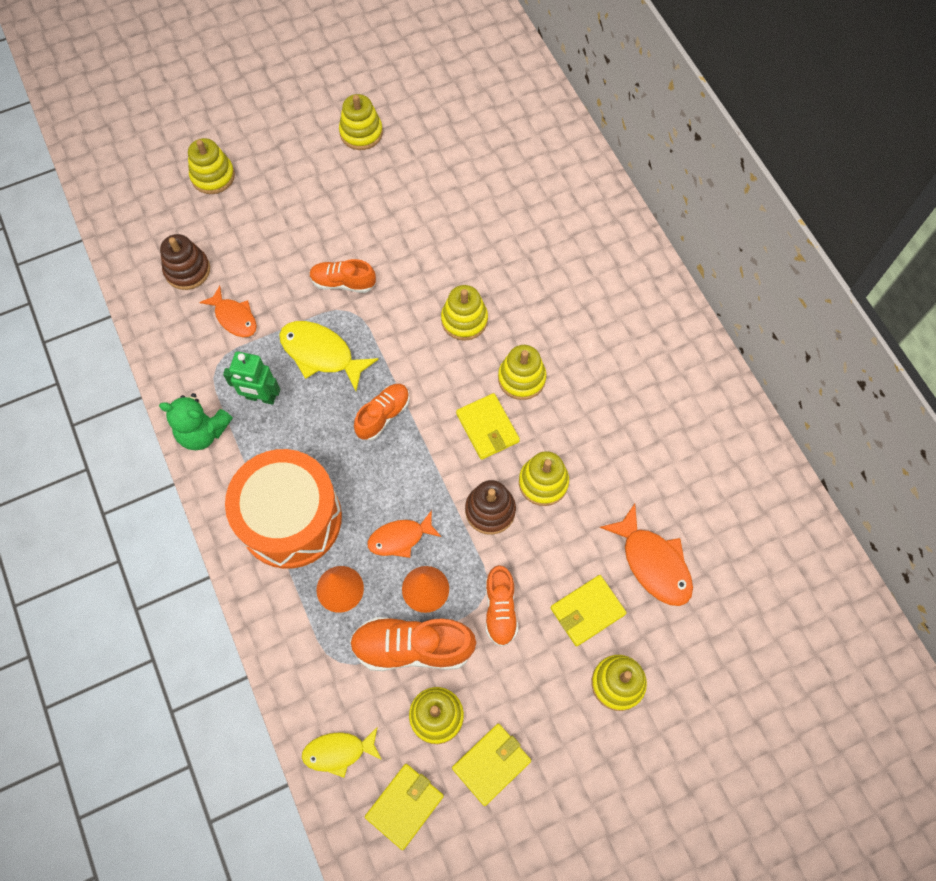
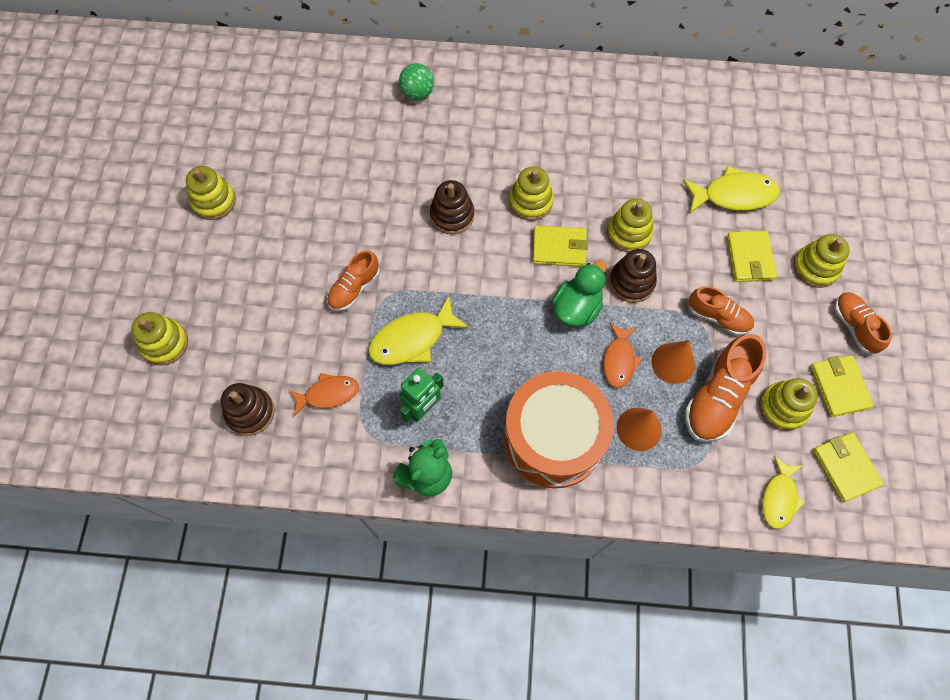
camera: 60 degrees left, 0 degrees up
(383, 415) = (501, 319): orange shoe -> orange shoe (854, 326)
(432, 474) = (576, 308): none -> green duck
(464, 320) = (452, 215): yellow stacking toy -> brown stacking toy
(576, 222) = (417, 93): none -> green ball
(653, 563) = (734, 195): orange fish -> yellow fish

